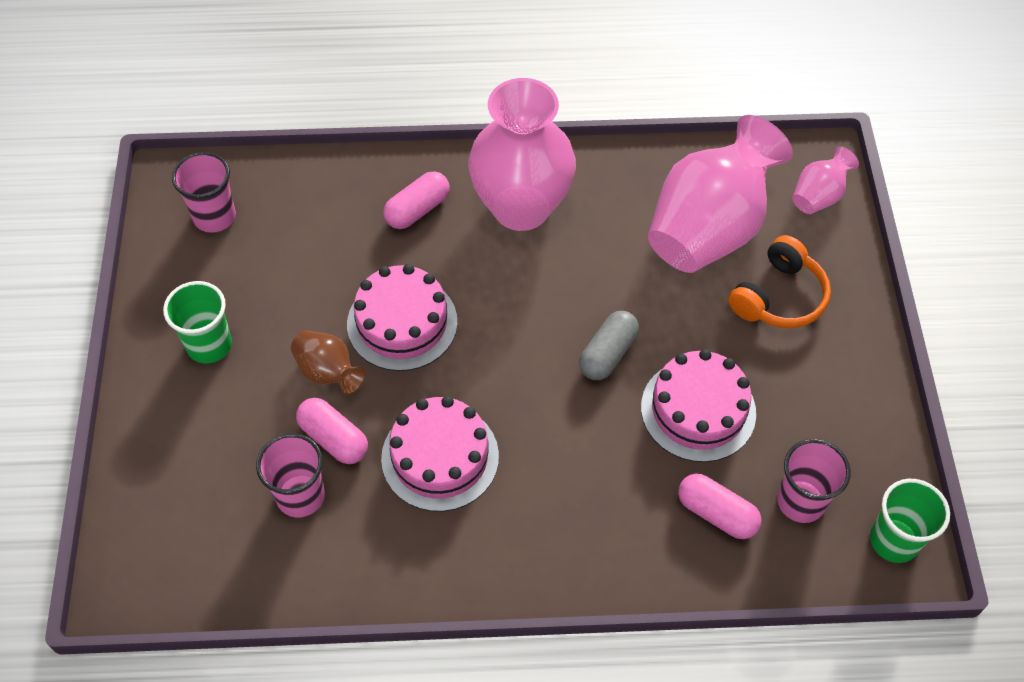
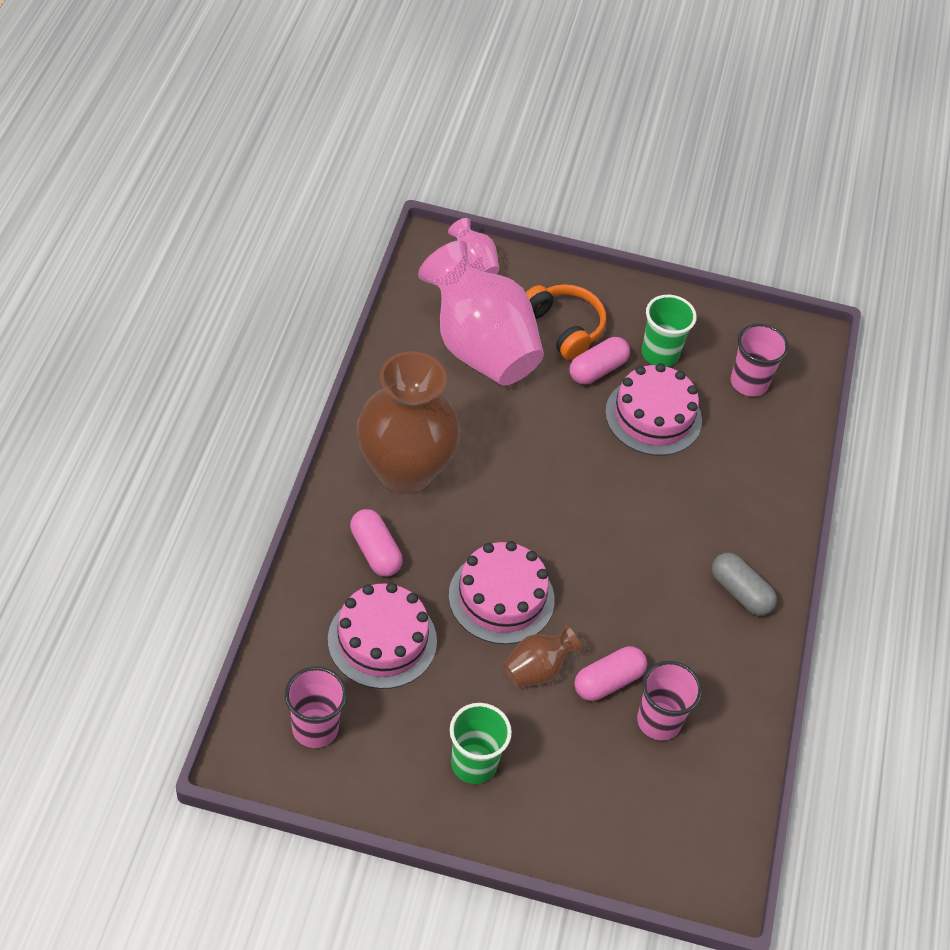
camera: 80 degrees left, 5 degrees down
(440, 457) = (648, 605): pink cake -> pink cake (382, 640)
(521, 208) = (404, 471): pink vase -> brown vase
(607, 354) = (582, 457): grey capsule -> grey capsule (740, 592)
(716, 513) = (747, 437): pink capsule -> pink capsule (597, 370)
(894, 540) = (793, 342): green cup -> green cup (660, 354)

